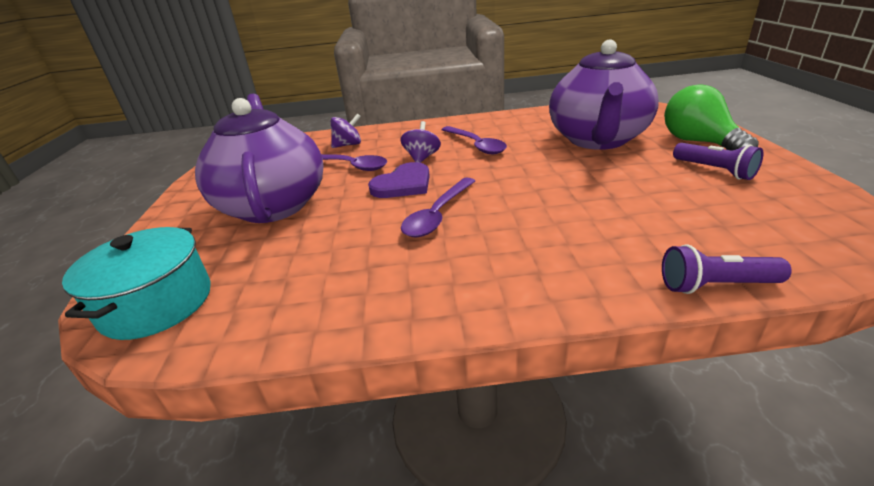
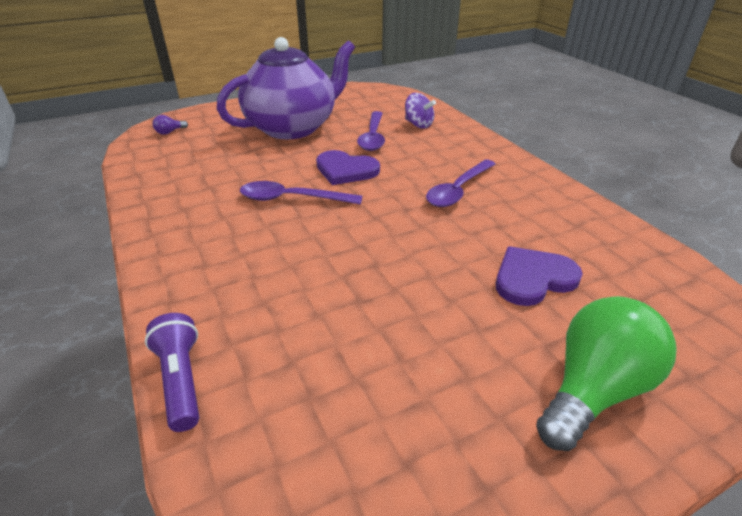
camera: 65 degrees right, 5 degrees up
(157, 304) = (170, 132): turquoise pot -> purple light bulb
(422, 158) = (407, 166): purple spinning top -> none
(597, 140) = (533, 278): purple teapot -> purple heart
(714, 170) = (480, 401): purple flashlight -> none

